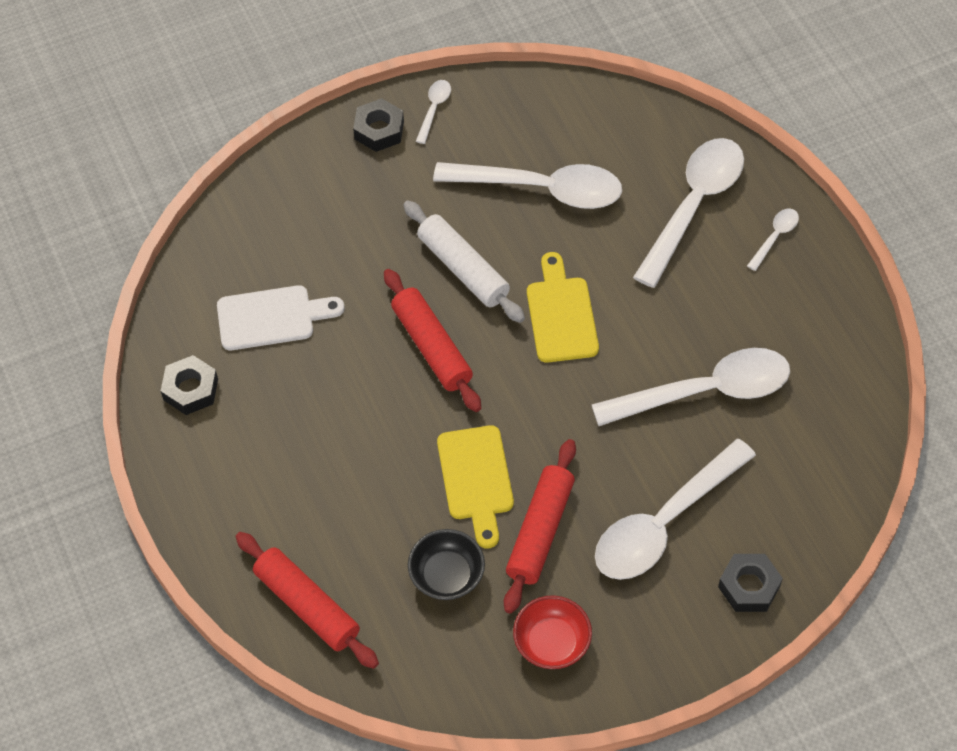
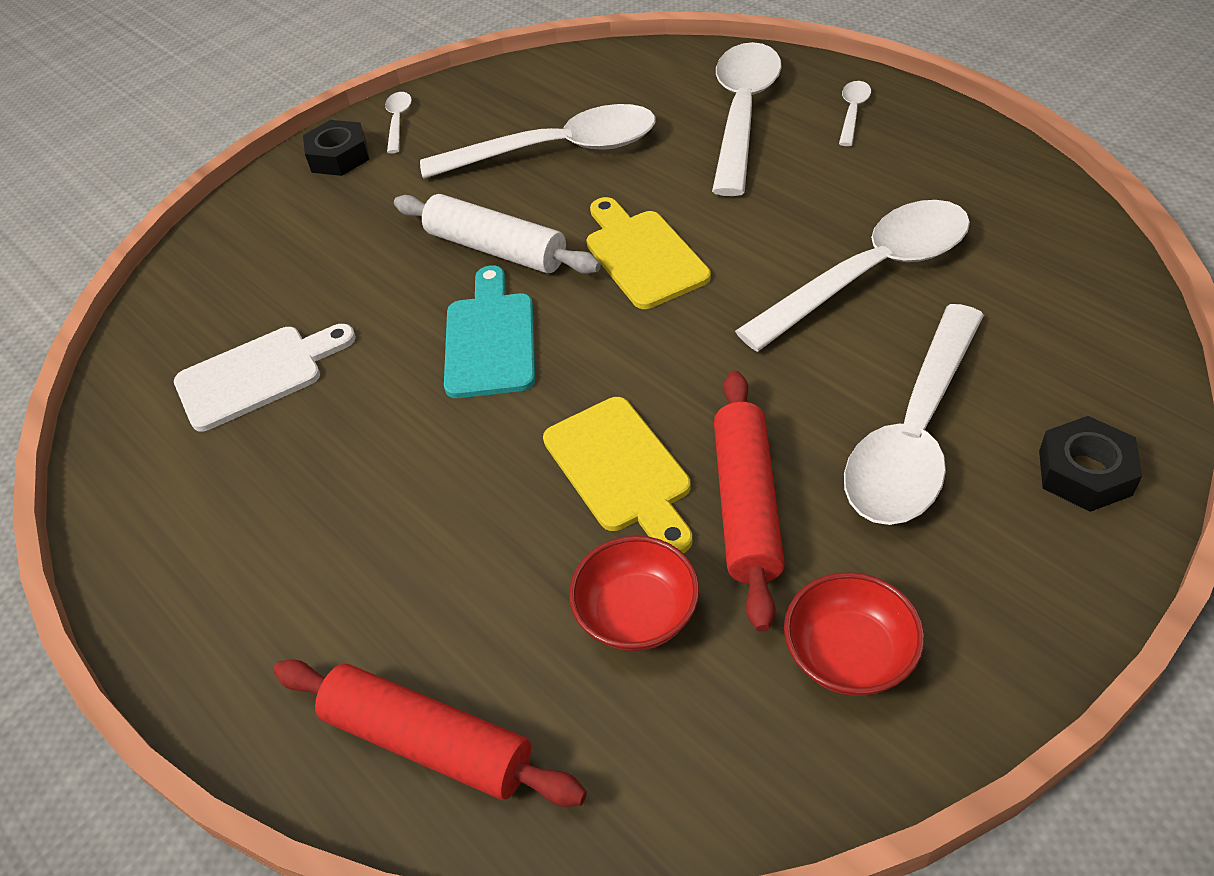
camera: 15 degrees left, 10 degrees down
(191, 389) = (158, 496): black nut -> none
(432, 347) = (490, 339): red rolling pin -> turquoise cutting board
(447, 575) = (637, 614): black bowl -> red bowl

